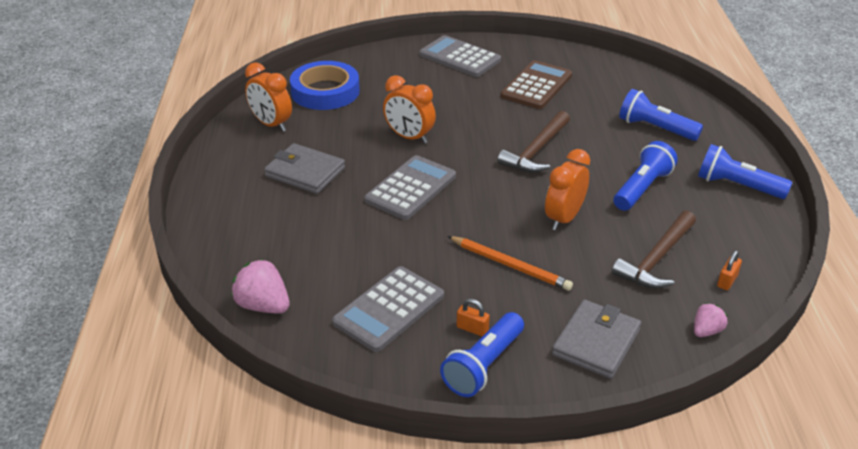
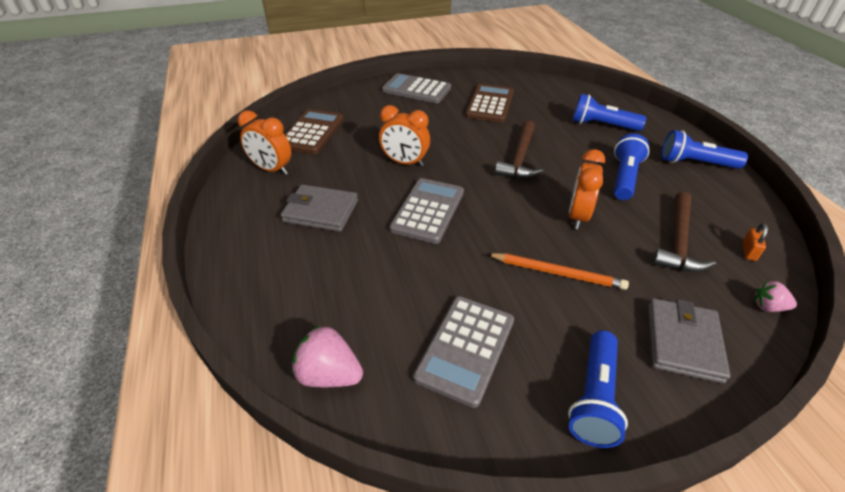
camera: 15 degrees left, 5 degrees up
(325, 91) = (312, 132): blue tape -> brown calculator
(472, 329) = (559, 353): orange padlock -> none
(706, 331) = (768, 307): pink strawberry -> pink strawberry turned 105 degrees counterclockwise

